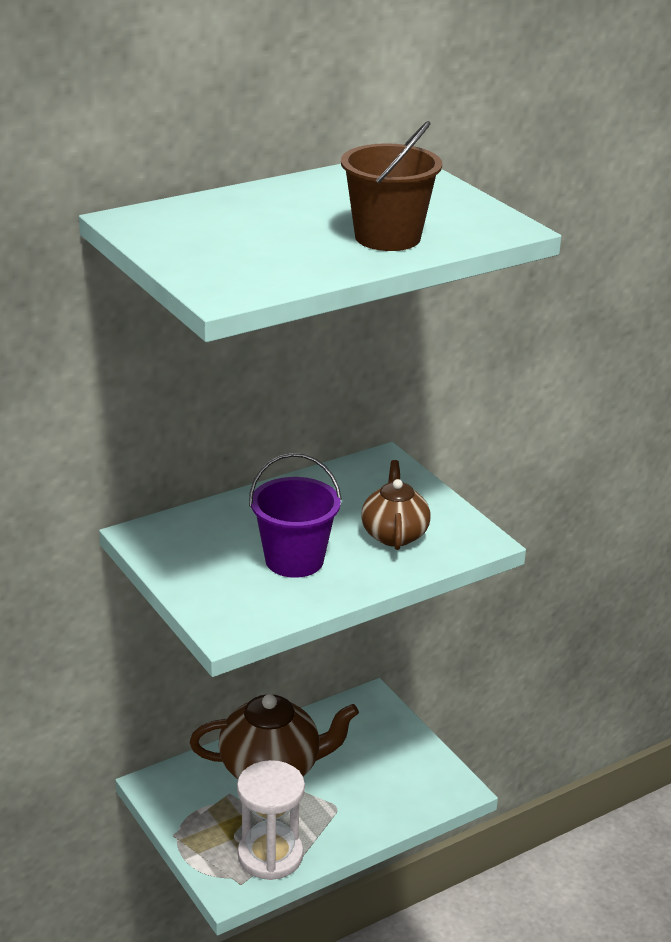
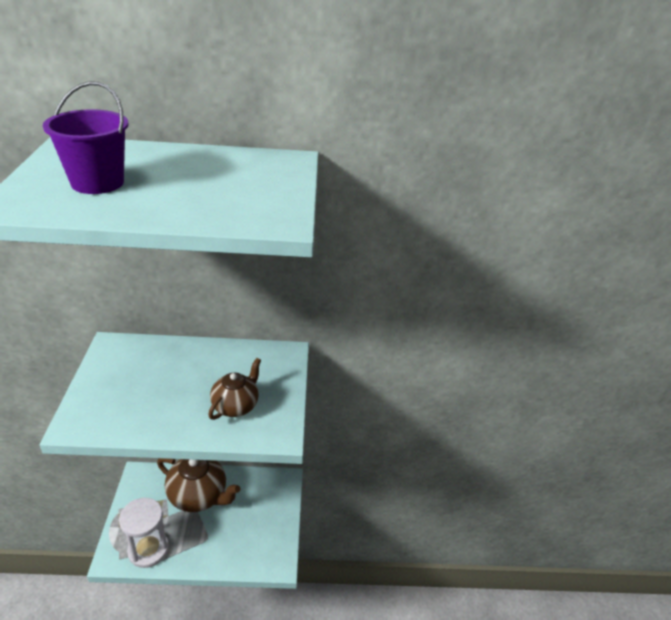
camera: 30 degrees right, 5 degrees up
(294, 560) = (162, 397): purple bucket -> purple bucket (97, 183)
(387, 237) = (186, 203): brown bucket -> none

